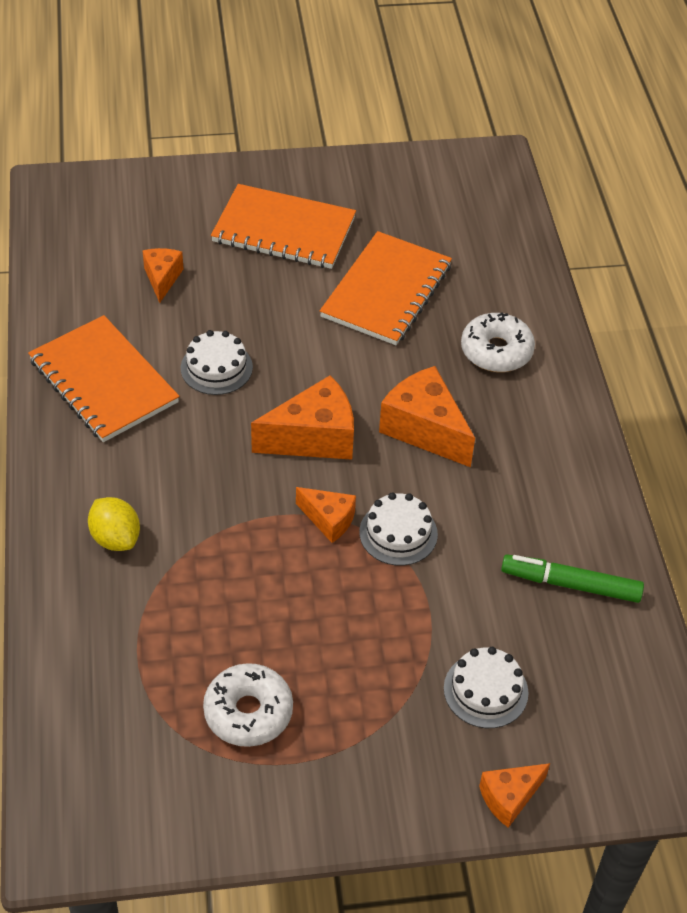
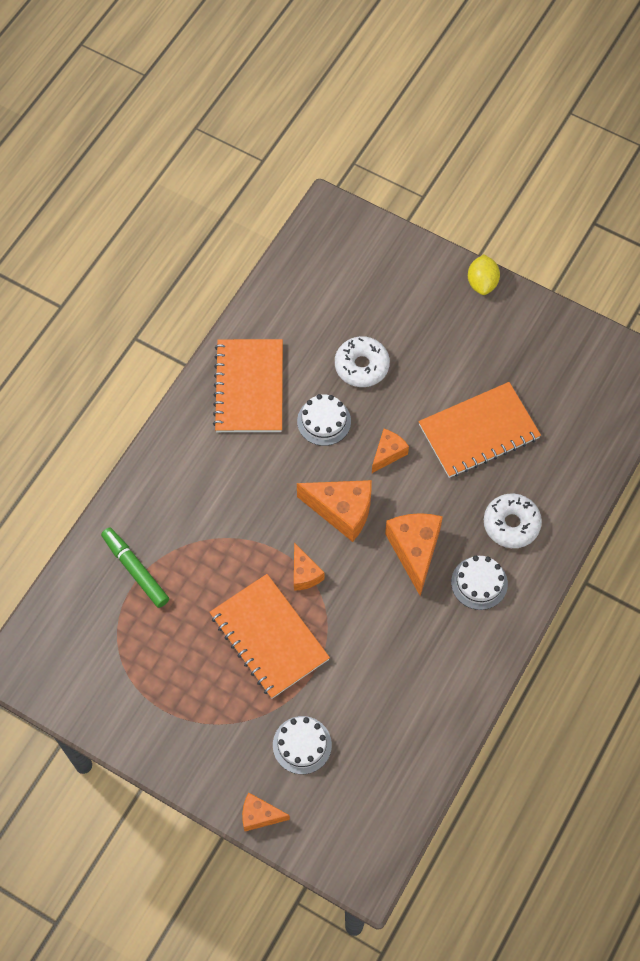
camera: 40 degrees right, 15 degrees up
(115, 538) = (175, 503): yellow lemon -> yellow lemon (482, 283)
(162, 279) = (343, 331): orange cheese -> orange cheese (388, 453)
(248, 712) = (163, 663): white donut -> white donut (361, 366)
(284, 230) = (451, 340): orange notebook -> orange notebook (269, 637)
(398, 533) = (338, 611): white cake -> white cake (479, 583)
(570, 584) = (410, 716): green marker -> green marker (135, 570)

